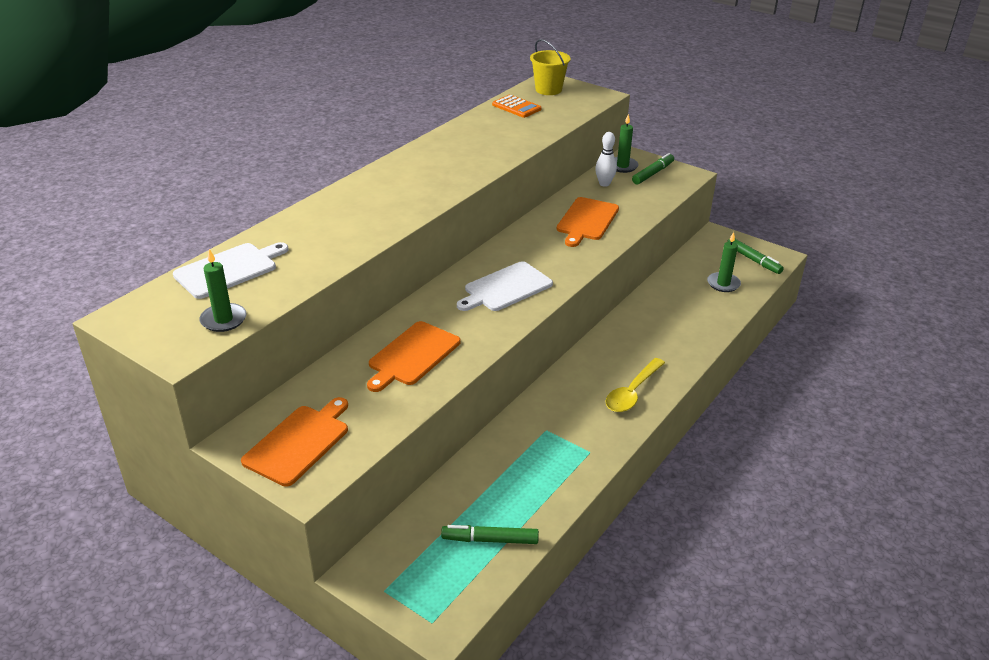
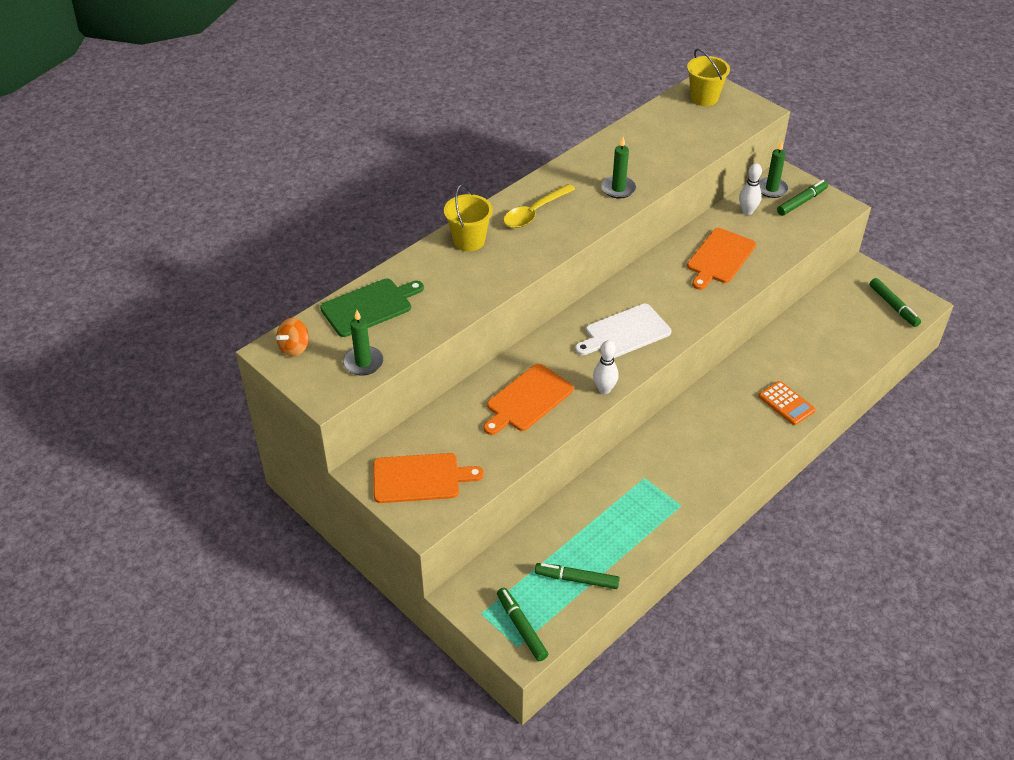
camera: 10 degrees right, 10 degrees up
(143, 313) = (294, 348): none -> orange spinning top
(229, 269) = (369, 306): white cutting board -> green cutting board
(299, 442) = (420, 478): orange cutting board -> orange cutting board turned 45 degrees clockwise
(334, 207) = (469, 241): none -> yellow bucket
(433, 600) = (521, 627): none -> green marker
(493, 338) = (604, 389): none -> white bowling pin
(516, 107) = (666, 121): orange calculator -> orange calculator (786, 403)
(632, 392) = (733, 447): yellow spoon -> yellow spoon (534, 212)
(723, 284) = (854, 332): green candle -> green candle (618, 189)

